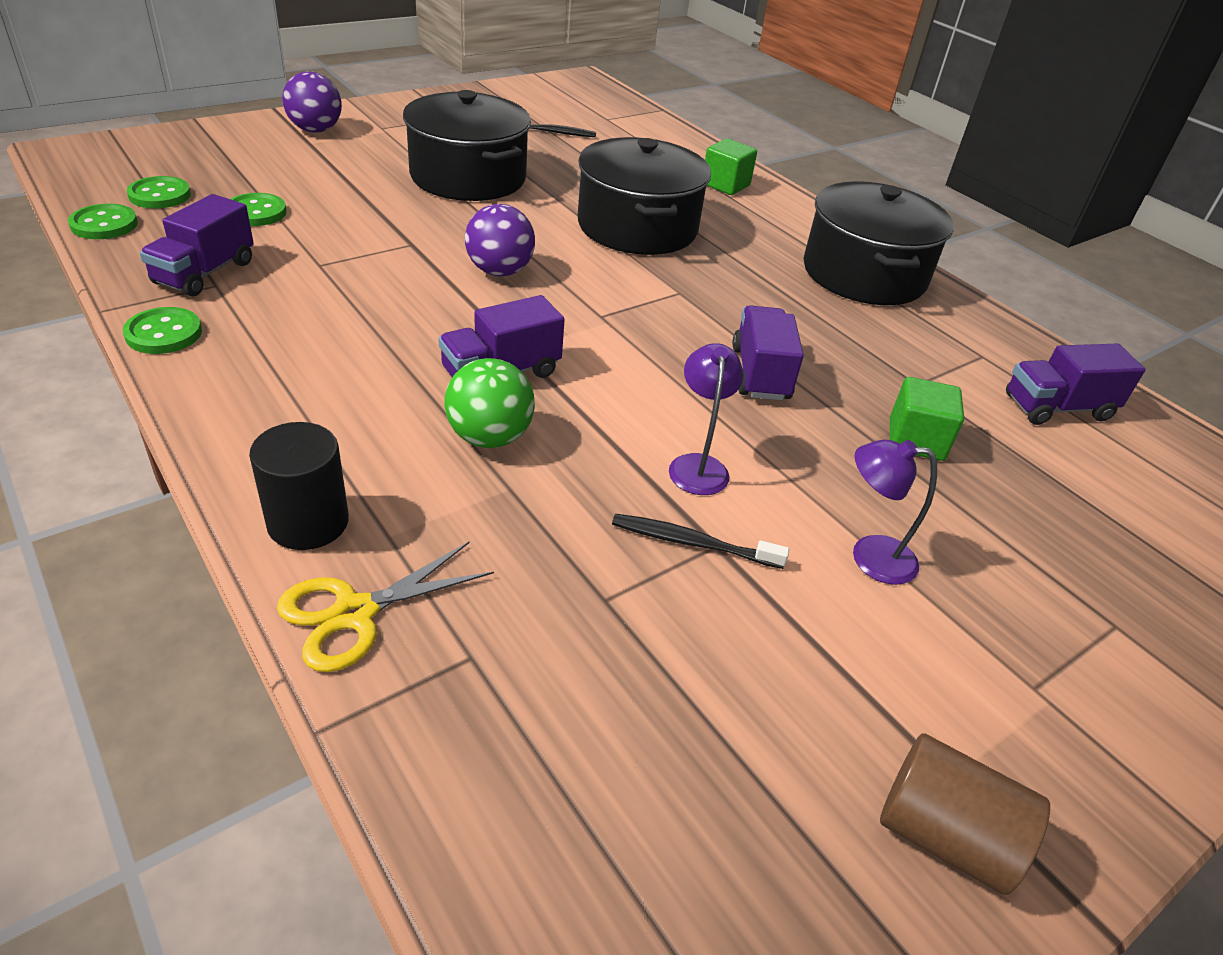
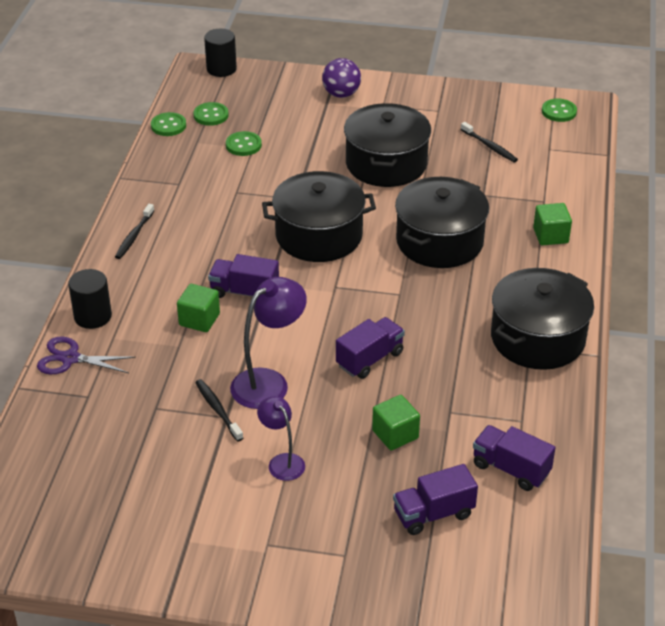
camera: 50 degrees right, 0 degrees up
(107, 145) = (221, 69): none -> black cylinder
(164, 333) = (131, 202): green button -> green button (559, 111)
(205, 273) = (181, 174): purple truck -> purple truck (433, 514)
(229, 375) = (134, 236): none -> black toothbrush
(355, 613) = (70, 358): yellow scissors -> purple scissors
(489, 437) = (199, 320): green ball -> green cube
(499, 271) = (319, 236): purple ball -> black pot
(698, 465) = (269, 382): purple lamp -> purple lamp, size x1.66
(944, 835) = (157, 549): brown cylinder -> none

